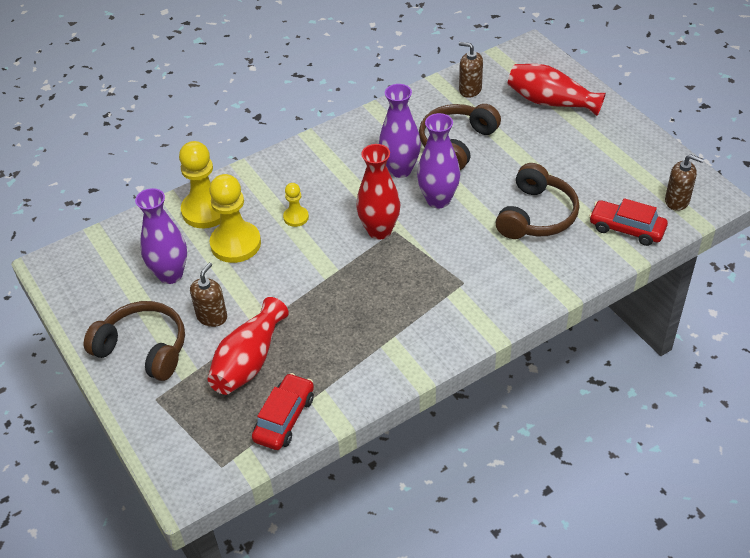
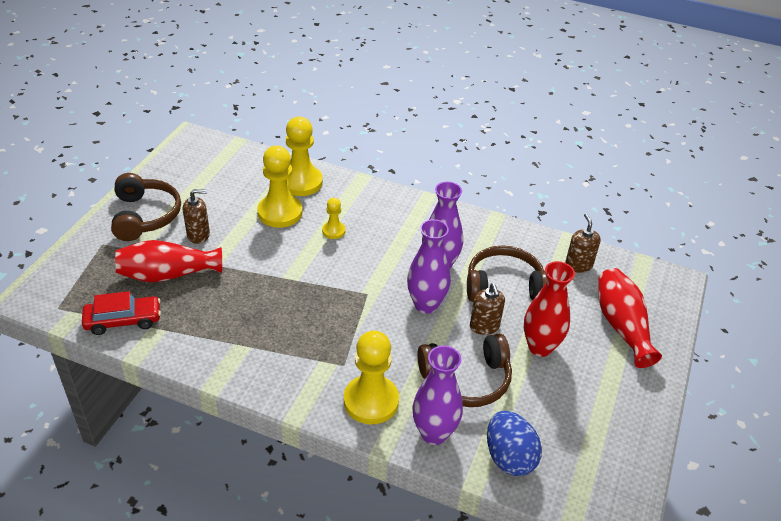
camera: 50 degrees right, 5 degrees down
(170, 274) = (224, 195): purple vase -> purple vase (434, 433)
(379, 230) = (359, 284): red vase -> red vase (540, 347)
(515, 283) = (371, 401): none -> yellow pawn
(626, 229) = (509, 457): red car -> blue egg
(677, 201) = (585, 484): brown soap dispenser -> brown soap dispenser (484, 326)

